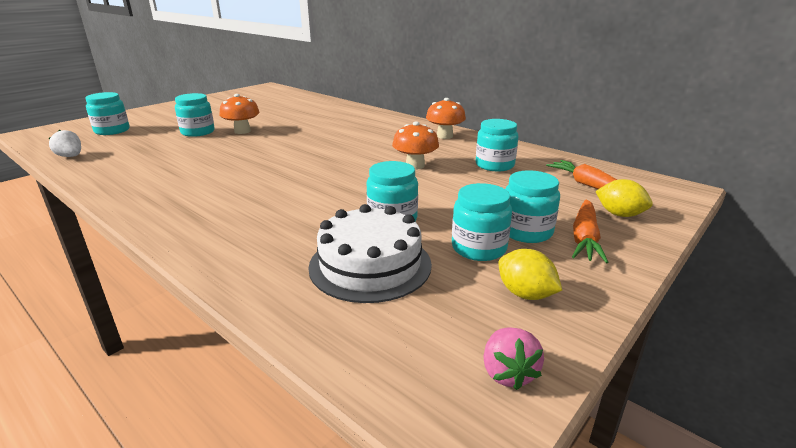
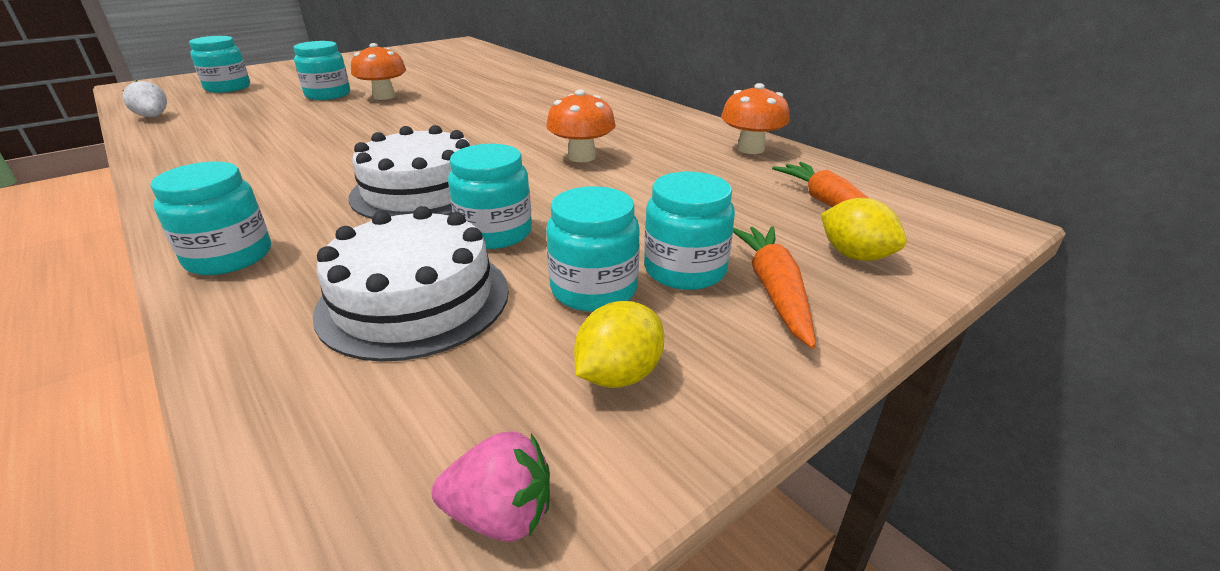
camera: 10 degrees right, 5 degrees up
(321, 196) = (421, 191): none -> white cake
(444, 136) = (652, 117): orange mushroom -> orange mushroom (750, 149)
(494, 165) = (699, 163): turquoise jar -> turquoise jar (229, 257)
(508, 373) = (501, 515): pink strawberry -> pink strawberry turned 90 degrees counterclockwise
(525, 294) = (619, 375): yellow lemon -> yellow lemon turned 75 degrees clockwise
(585, 238) = (774, 290): orange carrot -> orange carrot turned 150 degrees clockwise

